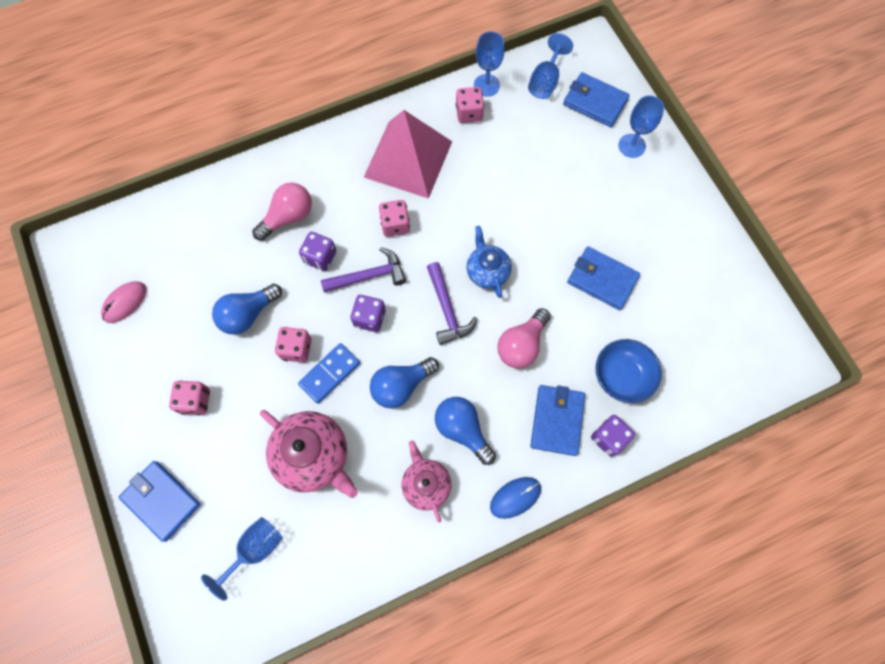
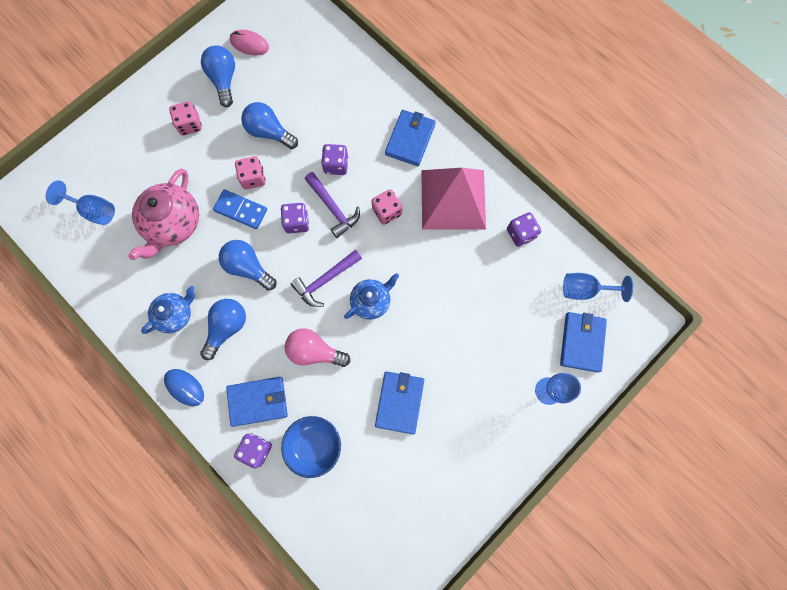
camera: 70 degrees right, 5 degrees up
(157, 345) = (224, 80): none -> blue light bulb
(161, 500) = (111, 134): blue wallet -> blue wallet (410, 139)
(288, 217) = (362, 127): pink light bulb -> none
(426, 484) = (175, 314): pink teapot -> blue teapot
(469, 113) = (521, 233): pink dice -> purple dice
(486, 85) = (557, 239): blue goblet -> none

